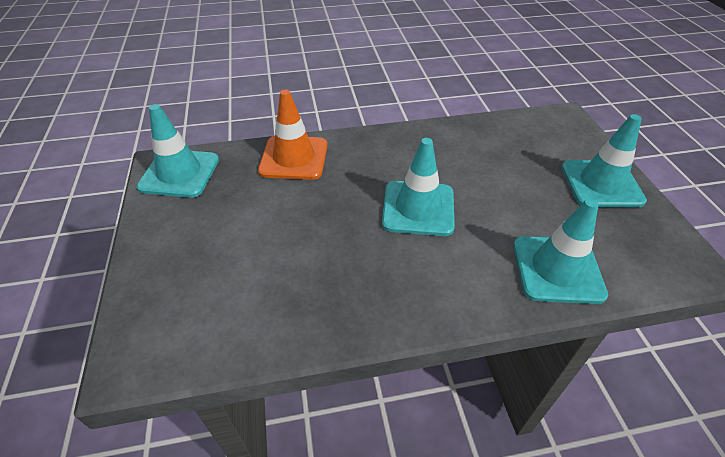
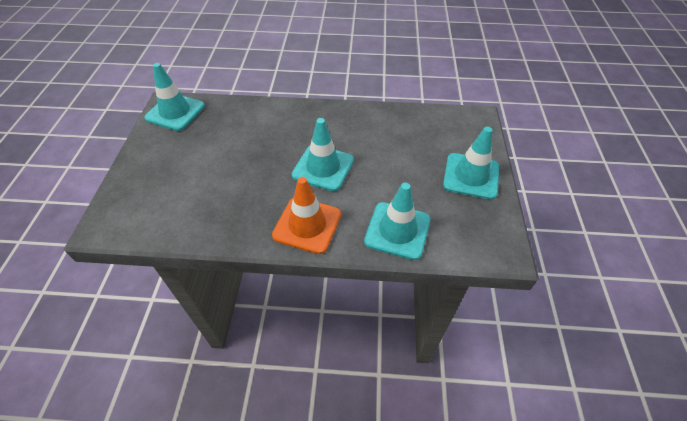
camera: 15 degrees right, 5 degrees up
(294, 158) = (255, 114): orange traffic cone -> orange traffic cone (307, 225)

